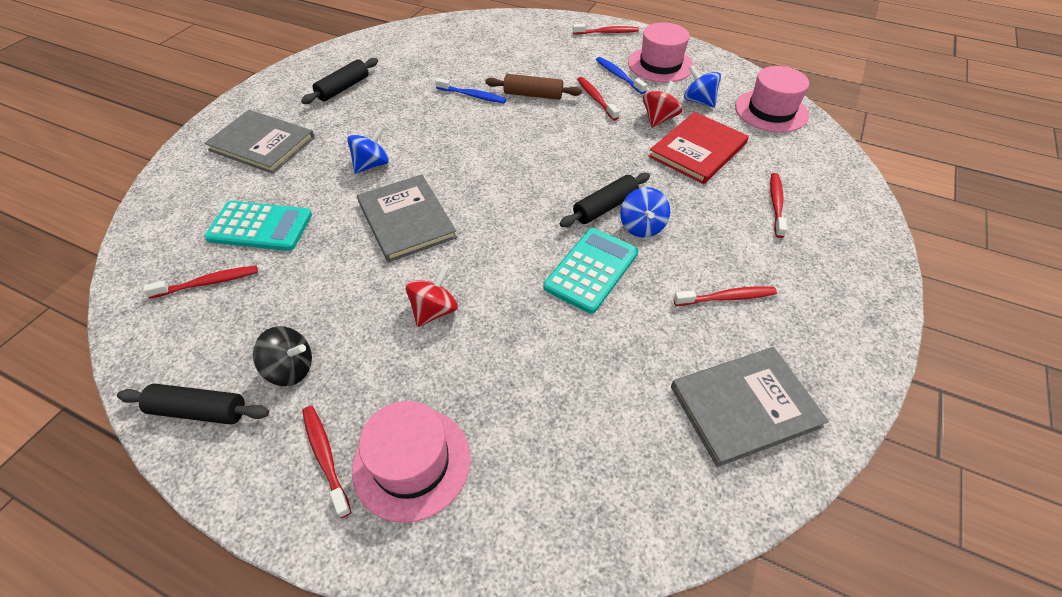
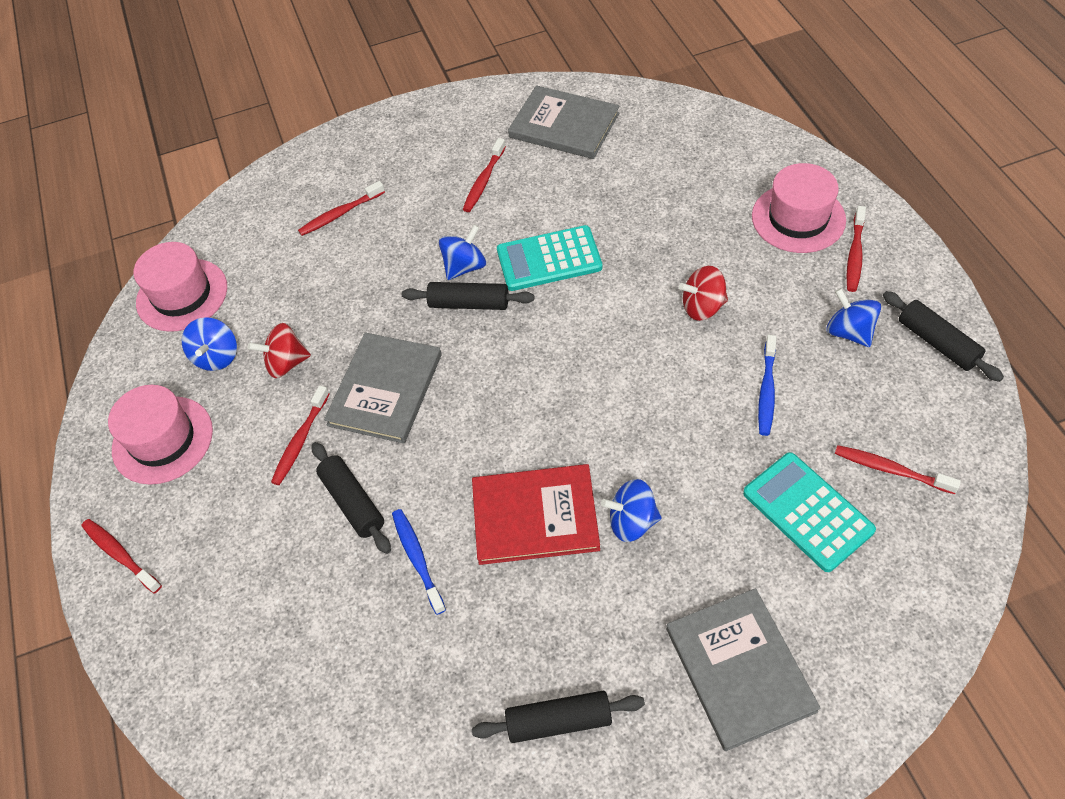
camera: 130 degrees left, 5 degrees up
(291, 368) = (849, 332): black spinning top -> blue spinning top
(407, 219) = (653, 415): grey book -> grey book (385, 389)
(533, 95) = (353, 502): brown rolling pin -> black rolling pin
(619, 76) = (228, 457): blue toothbrush -> blue toothbrush (767, 390)
(697, 150) = (312, 302): red book -> red book (535, 516)
(726, 298) = (484, 180): red toothbrush -> red toothbrush turned 105 degrees counterclockwise

